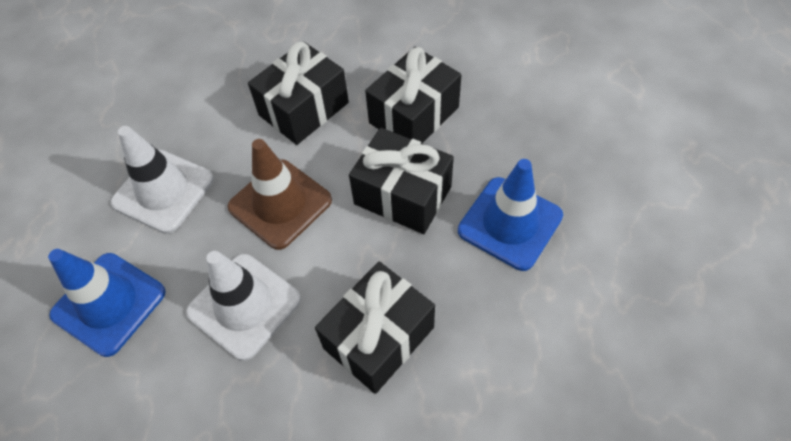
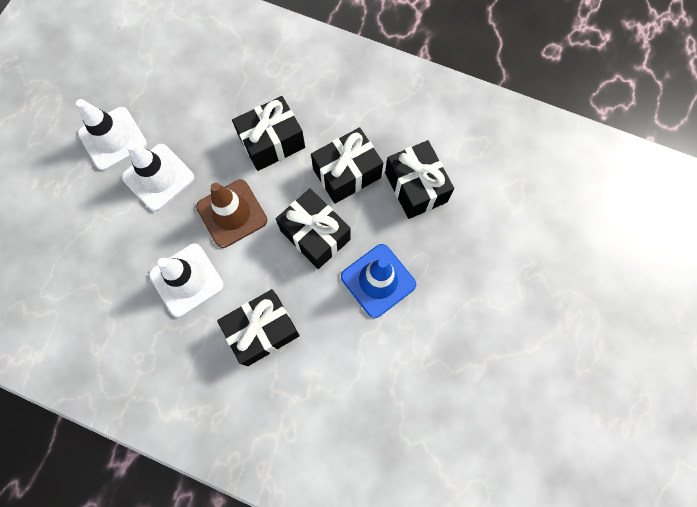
camera: 15 degrees right, 15 degrees up
(86, 164) = (113, 138): none -> white traffic cone
(109, 303) = (104, 249): blue traffic cone -> none
(506, 105) = (415, 187): none -> black gift

